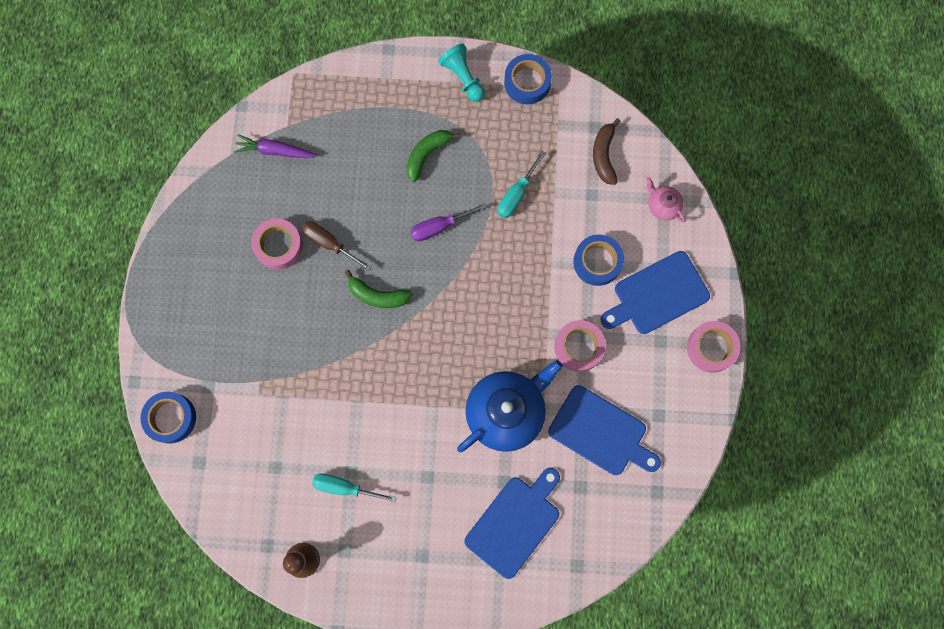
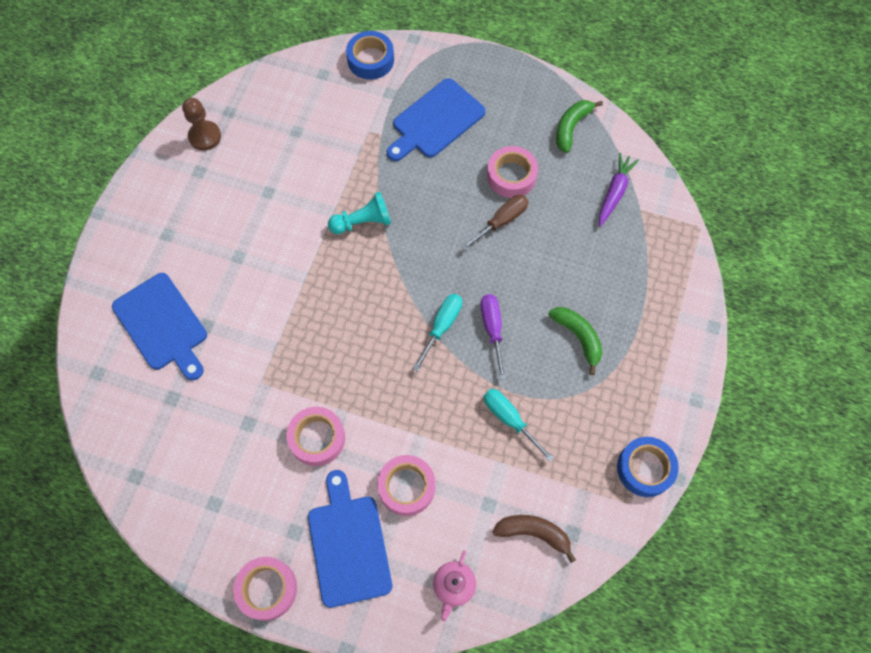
camera: 105 degrees right, 10 degrees down
(345, 487) = (256, 184): turquoise screwdriver -> turquoise screwdriver (442, 327)
(378, 295) = (434, 253): green banana -> green banana (571, 127)
(463, 77) = (664, 398): turquoise pawn -> turquoise pawn (363, 222)
(506, 411) = (275, 346): blue teapot -> none
(597, 262) = (406, 487): blue tape -> pink tape
(601, 432) = (219, 435): blue cutting board -> blue cutting board (436, 121)
(662, 205) = (454, 586): pink teapot -> pink teapot turned 135 degrees clockwise

